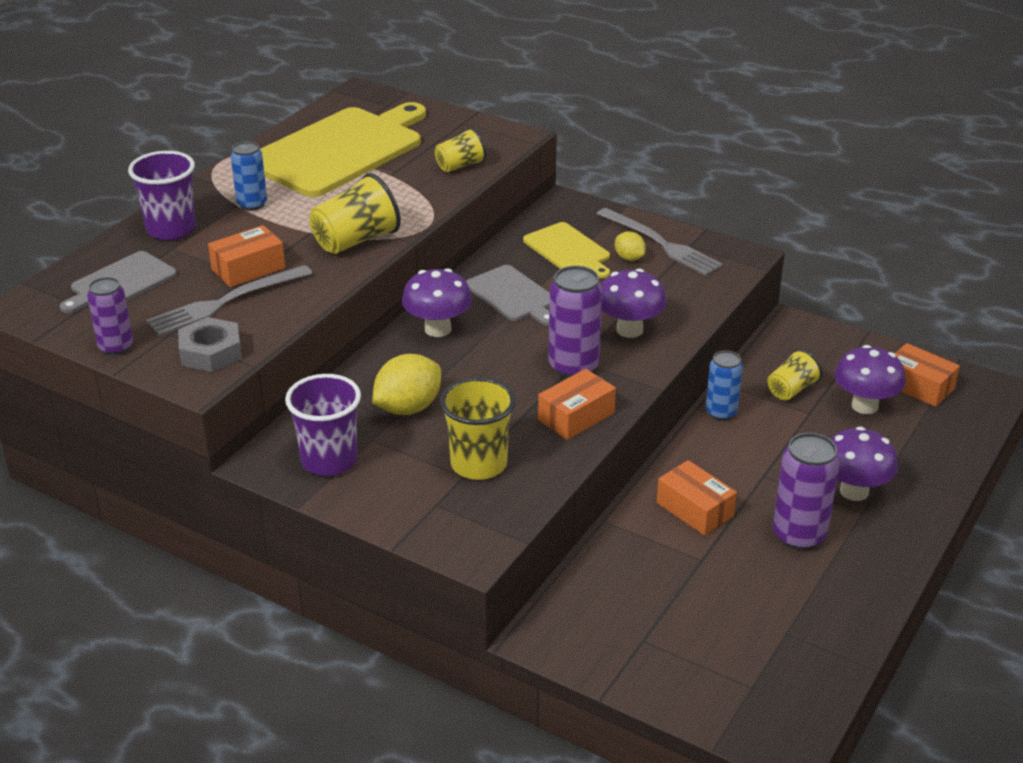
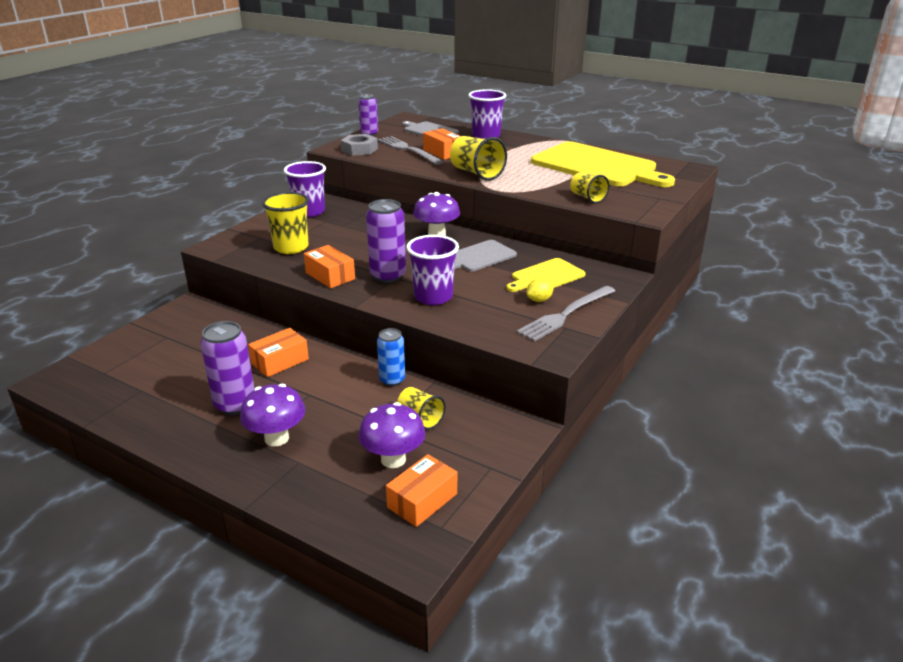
camera: 90 degrees right, 5 degrees down
(252, 204) = (518, 150): blue can -> none
(408, 408) = (352, 228): yellow lemon -> none
(629, 330) = (433, 297): purple mushroom -> purple cup

